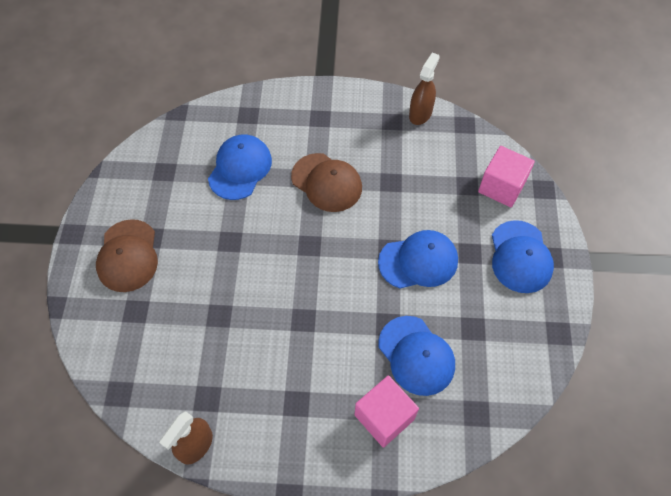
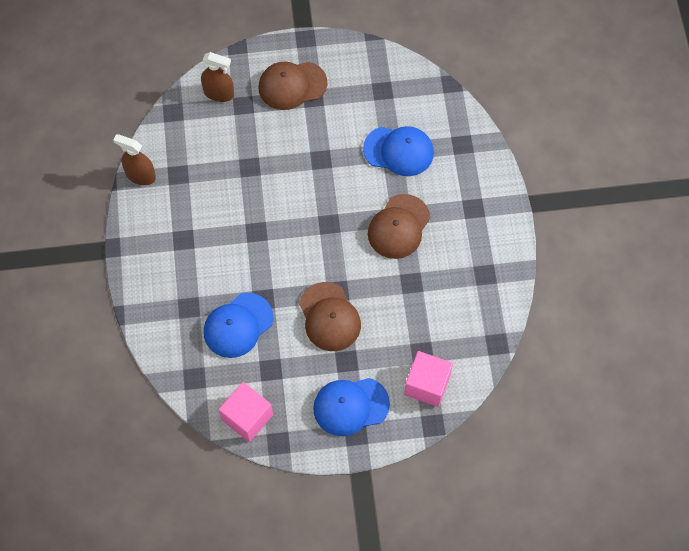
camera: 80 degrees right, 5 degrees up
(384, 417) = (181, 307): pink cube -> pink cube (247, 417)
(418, 261) = (329, 317): blue cap -> brown cap
(420, 114) = (501, 300): brown spray bottle -> brown spray bottle (219, 93)

